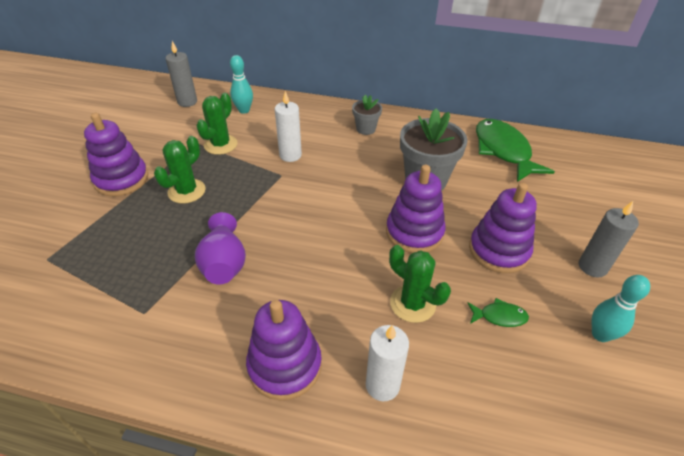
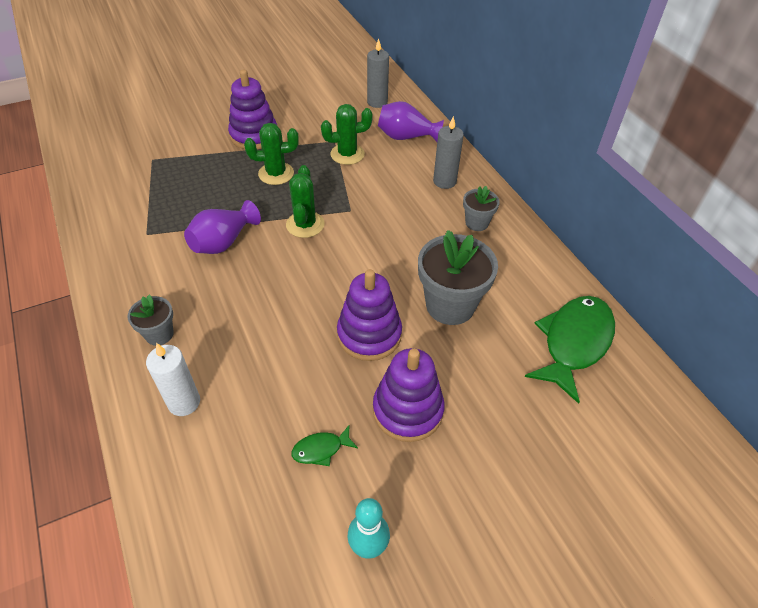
camera: 50 degrees right, 5 degrees up
(244, 110) = (406, 137): turquoise bowling pin -> purple vase
(285, 365) = (159, 334): purple stacking toy -> grey flower pot
(290, 155) = (381, 199): white candle -> none
(412, 304) = (282, 378): green cactus -> green cactus (305, 224)
(499, 316) = (321, 449): green fish -> green fish turned 105 degrees clockwise
(592, 267) = (462, 503): grey candle -> grey candle (444, 181)

